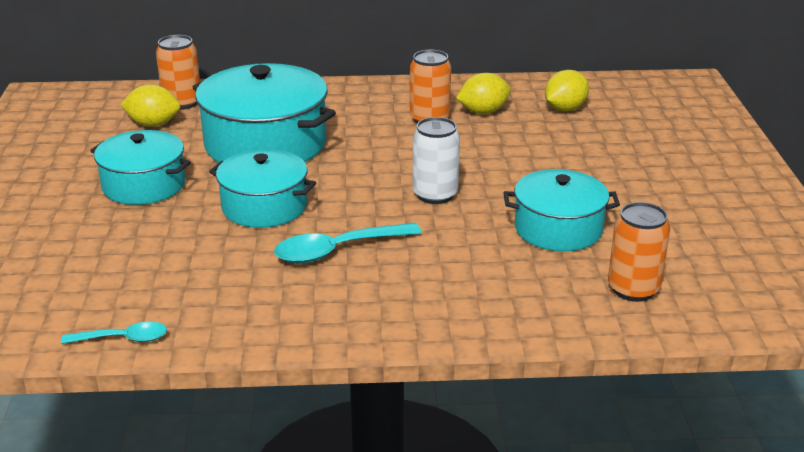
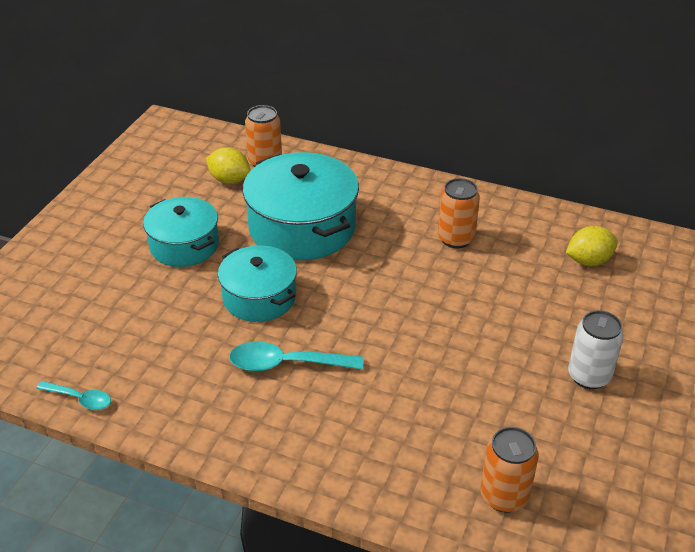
camera: 25 degrees right, 10 degrees up
(435, 195) = (404, 328): white can -> white can (589, 376)
(483, 112) = (509, 243): yellow lemon -> none
(558, 229) = (484, 403): turquoise pot -> none

